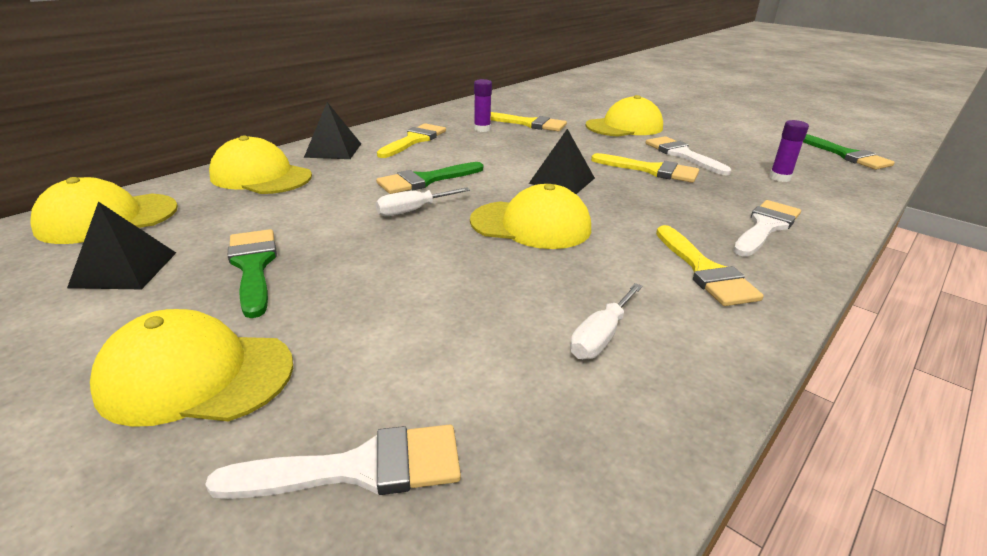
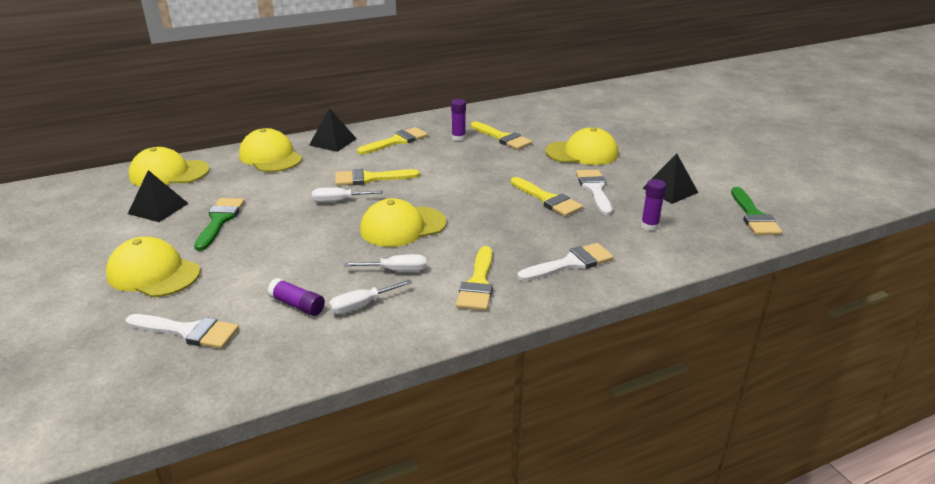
camera: 25 degrees right, 0 degrees up
(425, 180) = (370, 178): green brush -> yellow brush
(507, 362) = (297, 305): none -> purple glue stick
(531, 225) = (402, 227): yellow cap -> yellow cap turned 120 degrees clockwise
(562, 180) = (465, 196): black pyramid -> black pyramid (670, 190)
(589, 278) = (396, 271): none -> white screwdriver

